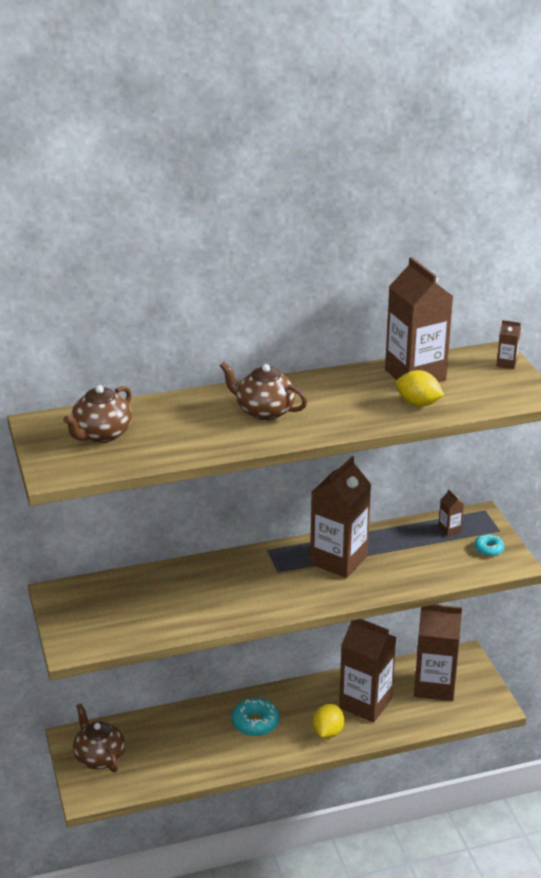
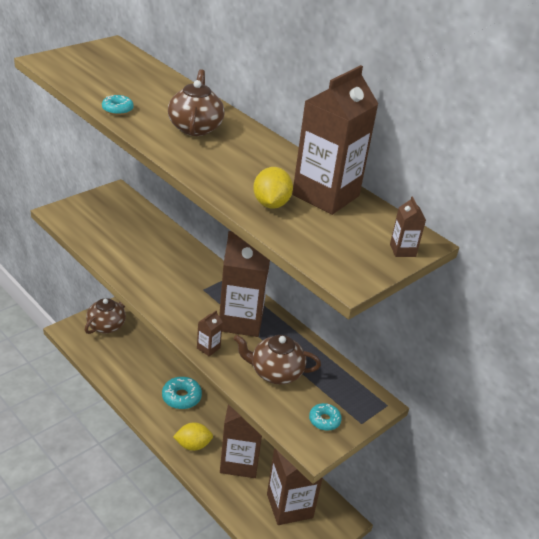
camera: 60 degrees right, 5 degrees up
(101, 434) = (112, 69): brown teapot -> brown teapot (275, 372)
(202, 447) = (117, 109): none -> turquoise donut
(449, 530) = (335, 384): brown carton -> brown carton (208, 348)

